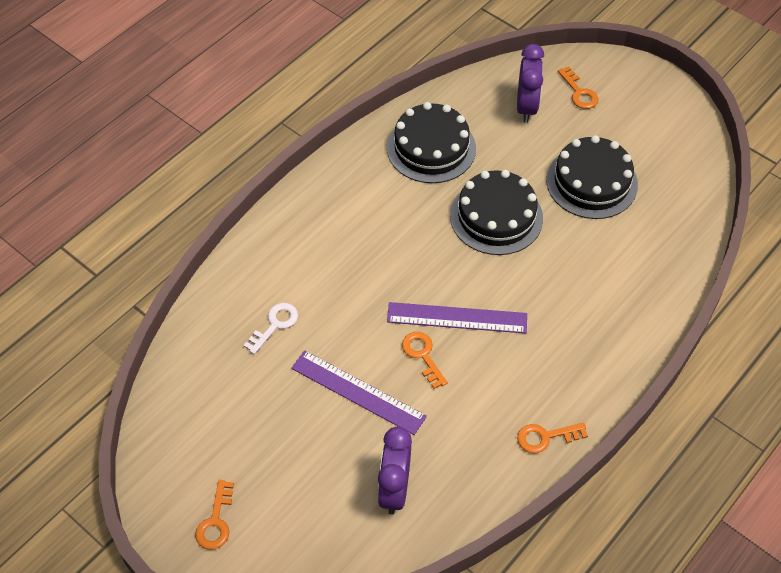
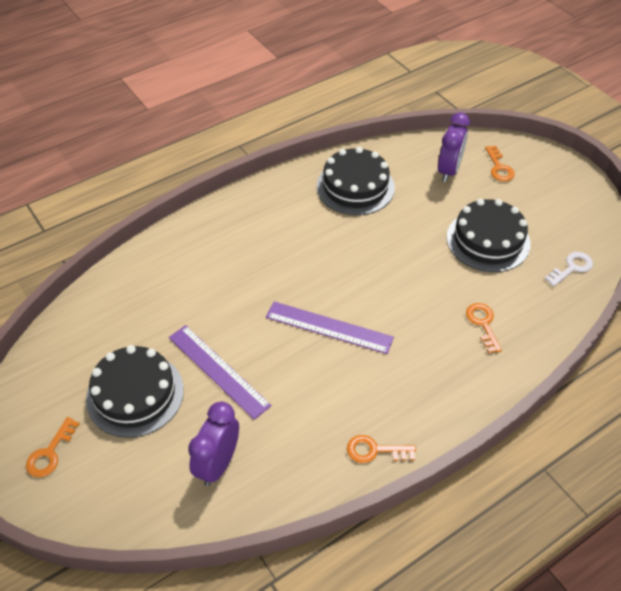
camera: 15 degrees right, 5 degrees down
(275, 325) = (169, 299): white key -> white key (571, 268)
(423, 356) = (287, 352): orange key -> orange key (483, 324)
(496, 217) = (393, 251): black cake -> black cake (135, 394)

